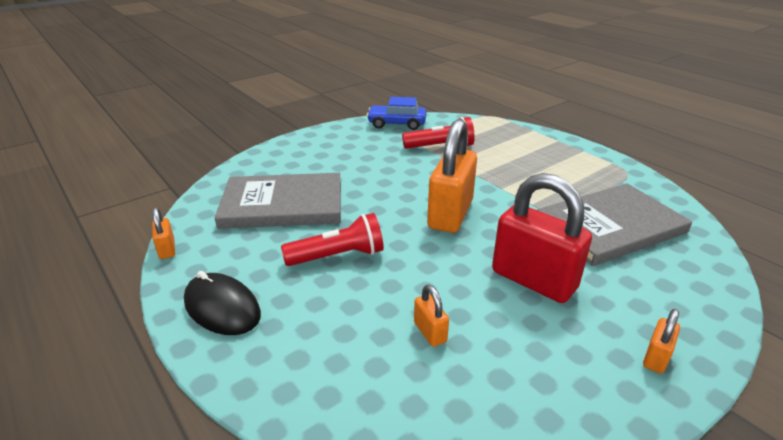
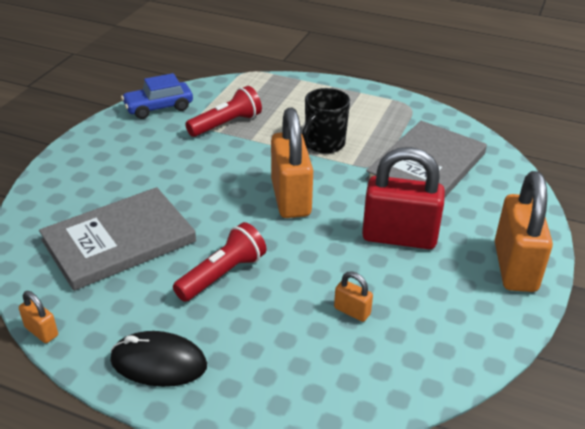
camera: 30 degrees left, 5 degrees up
(515, 181) = (324, 144): none -> black mug
(656, 358) = (515, 267): orange padlock -> orange padlock, size x2.29

